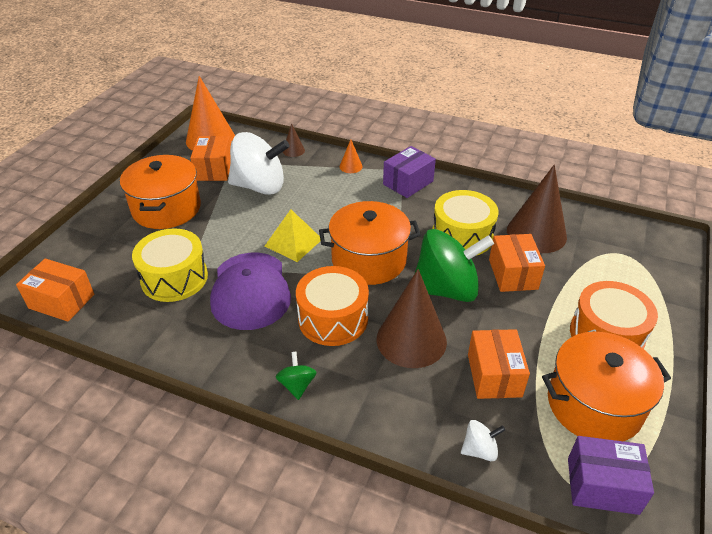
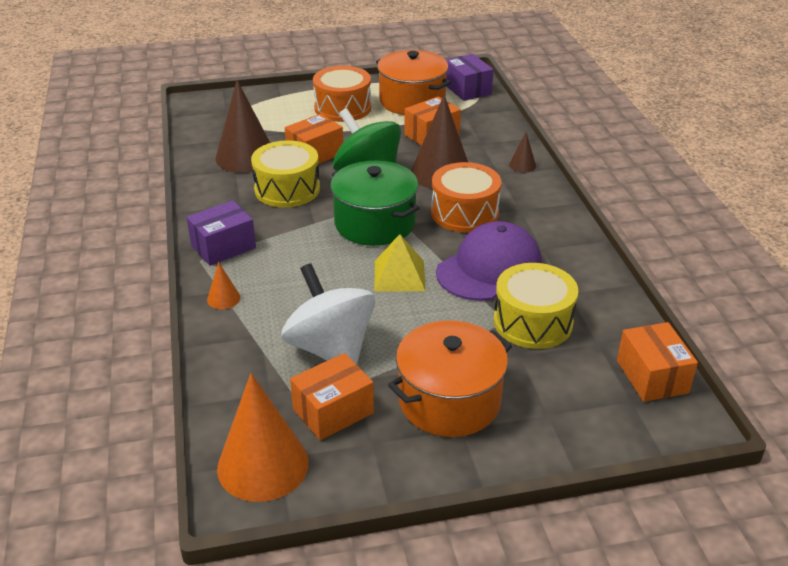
camera: 125 degrees left, 5 degrees down
(293, 150) = (225, 362): brown cone -> brown cone (522, 165)
(297, 385) = (543, 201): green spinning top -> none
(369, 260) = (375, 223): orange pot -> green pot
(408, 183) = (223, 247): purple box -> purple box turned 45 degrees counterclockwise
(479, 450) = (495, 125): white spinning top -> none

